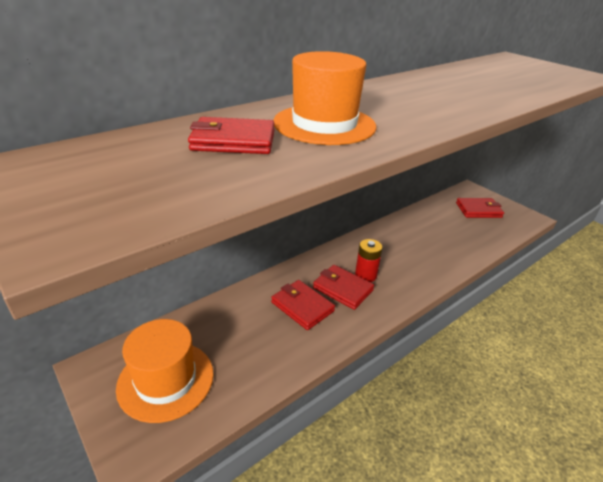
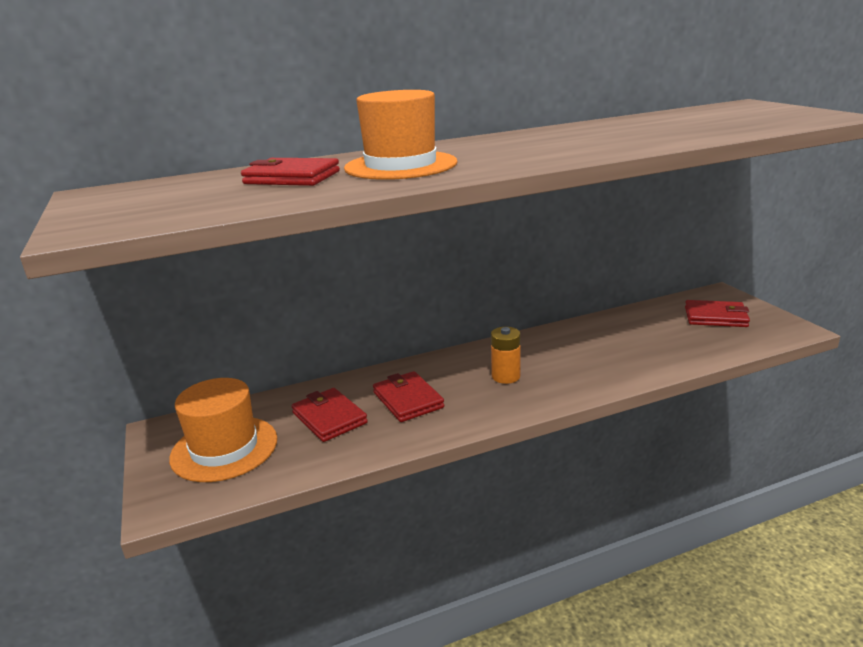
camera: 20 degrees right, 10 degrees down
(343, 289) = (468, 387): red wallet -> red wallet (329, 418)
(365, 275) = (506, 376): red battery -> orange battery

